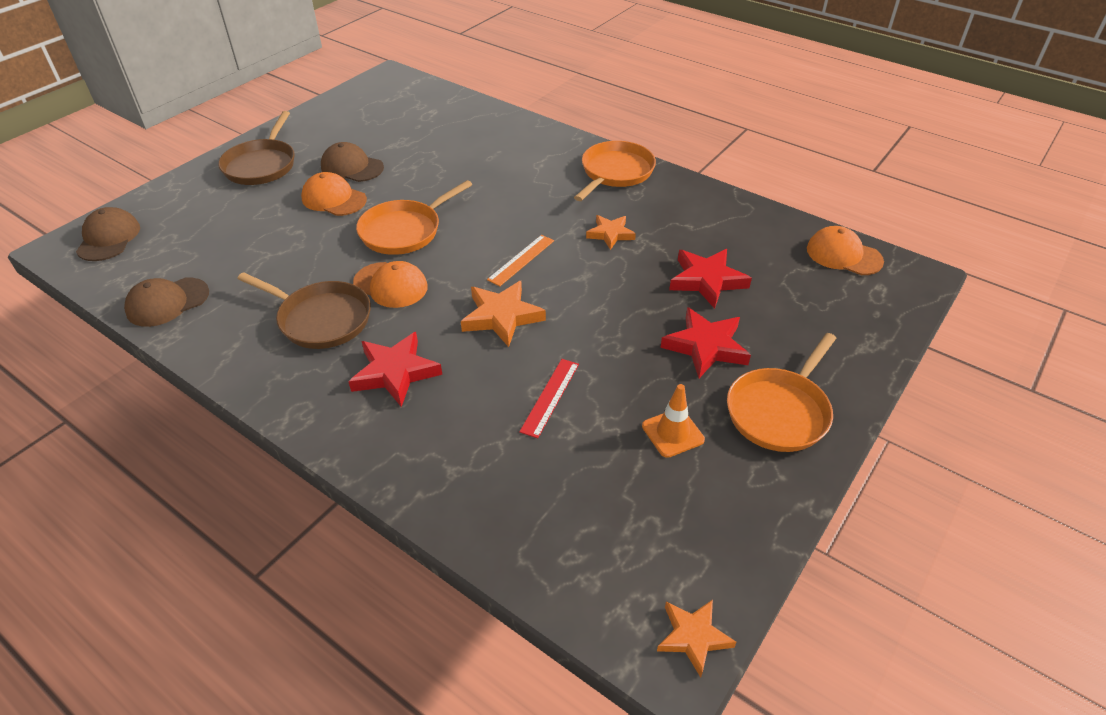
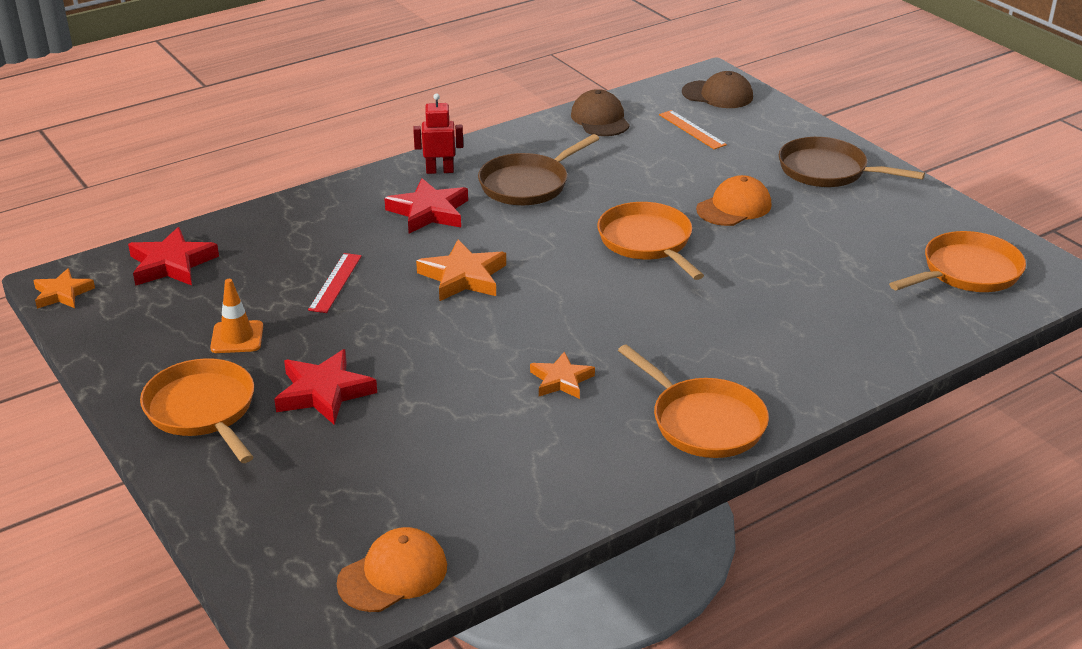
camera: 110 degrees right, 10 degrees down
(304, 390) = (440, 171): none -> red robot
(352, 167) = (801, 224): brown cap -> none
(390, 285) = (555, 223): orange cap -> none
(395, 103) = (967, 272): none -> orange pan
(521, 260) = (549, 306): orange ruler -> orange ruler (692, 129)
(550, 397) = (335, 282): red ruler -> red ruler turned 60 degrees clockwise
(707, 280) = (426, 429): red star -> red star (171, 264)

